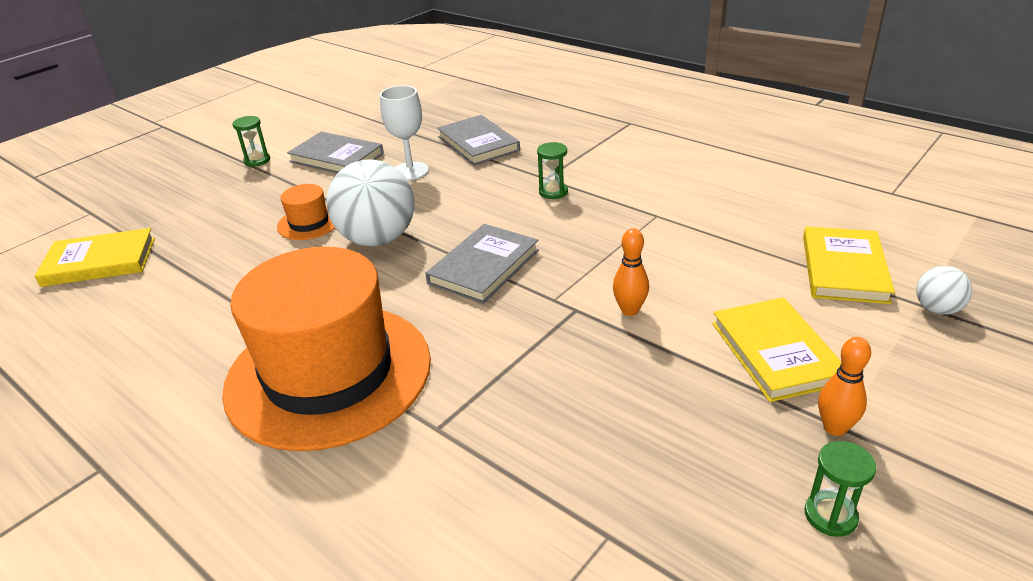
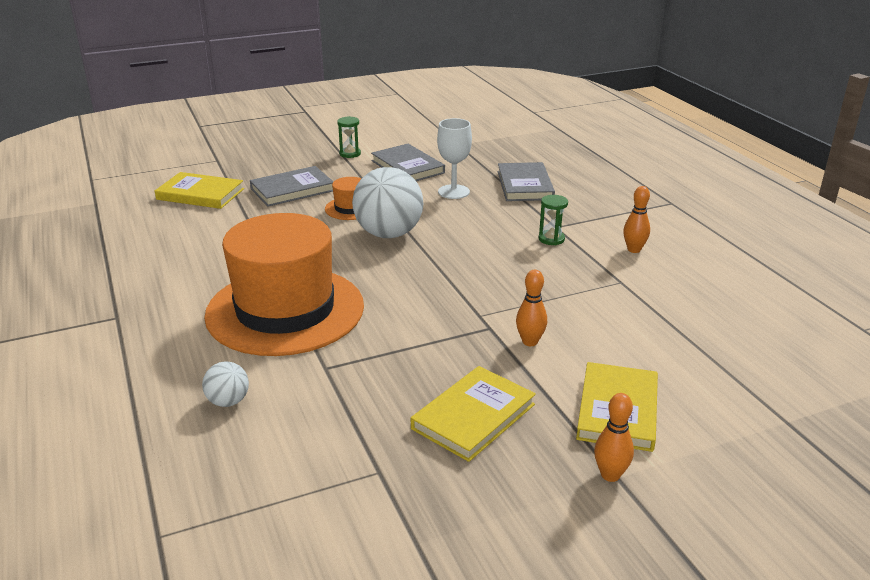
camera: 25 degrees right, 5 degrees down
(484, 267) = (448, 276): grey book -> grey book (292, 190)
(639, 179) = (634, 250): none -> orange bowling pin
(830, 515) = (546, 524): green hourglass -> none
(844, 269) = (745, 373): yellow book -> yellow book (473, 416)
(937, 309) = (797, 430): white ball -> white ball (228, 401)

